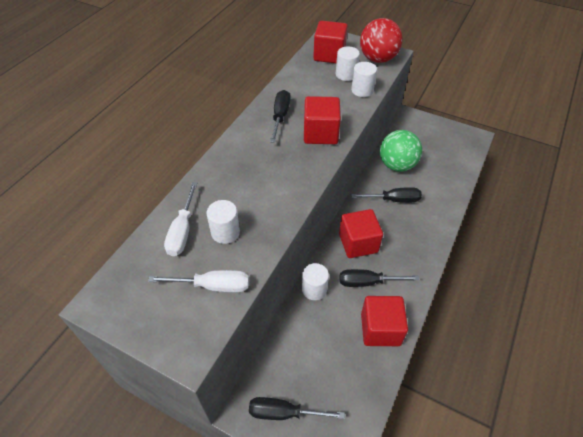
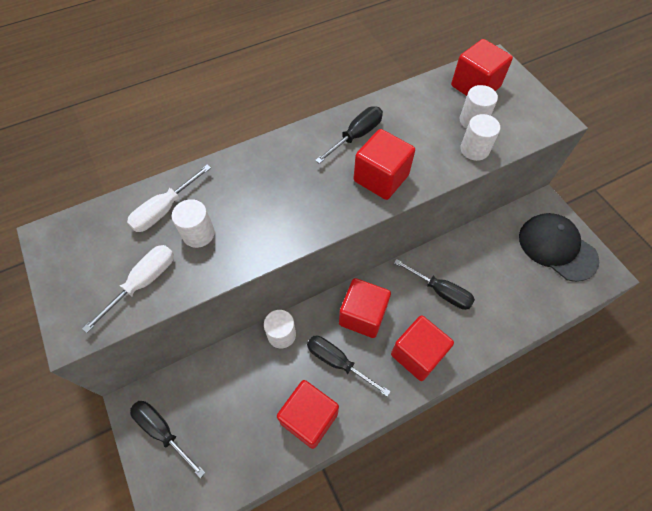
camera: 35 degrees right, 10 degrees up
(214, 286) = (144, 282): white screwdriver -> white screwdriver turned 90 degrees counterclockwise
(378, 59) = (530, 118): red ball -> none
(397, 165) = (478, 254): green ball -> none
(412, 245) = (417, 354): none -> red cube
(437, 137) = (557, 248): none -> black cap

